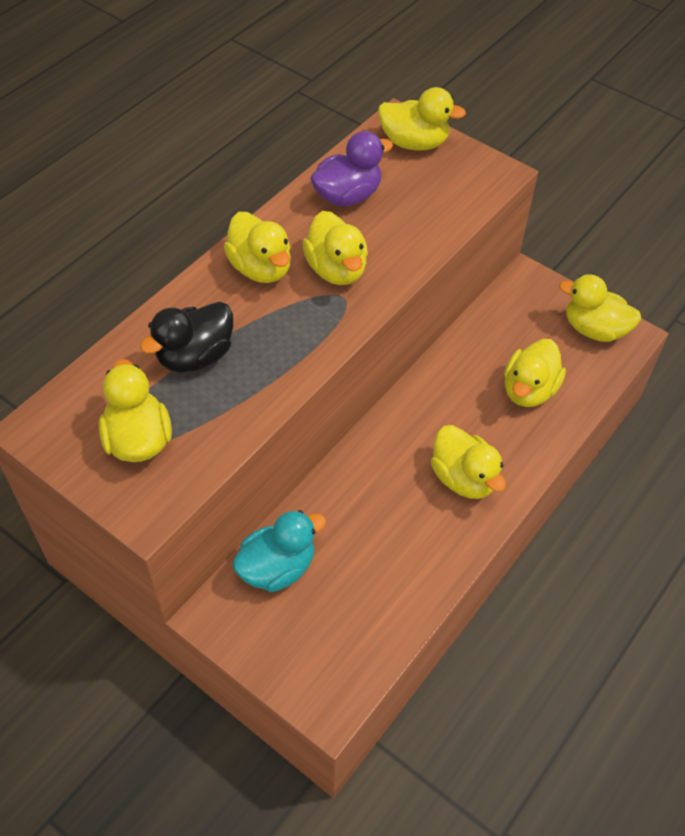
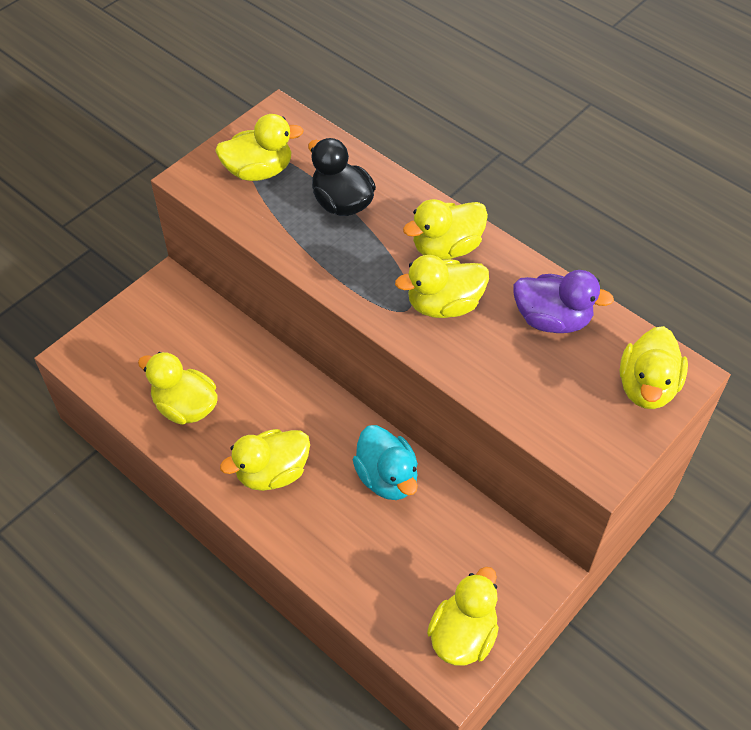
camera: 95 degrees right, 0 degrees up
(277, 567) = (202, 325): turquoise duck -> turquoise duck (387, 478)
(347, 196) = (552, 319): purple duck -> purple duck turned 45 degrees counterclockwise
(529, 390) = (376, 549): yellow duck -> yellow duck (185, 407)

